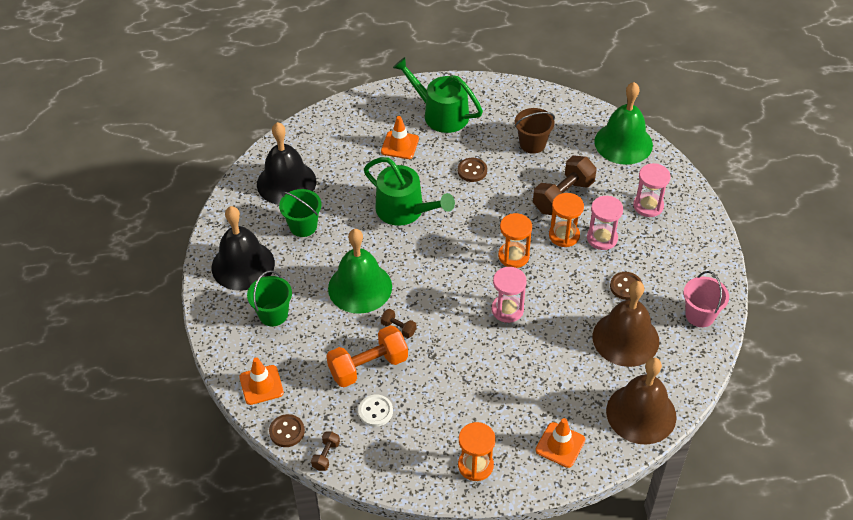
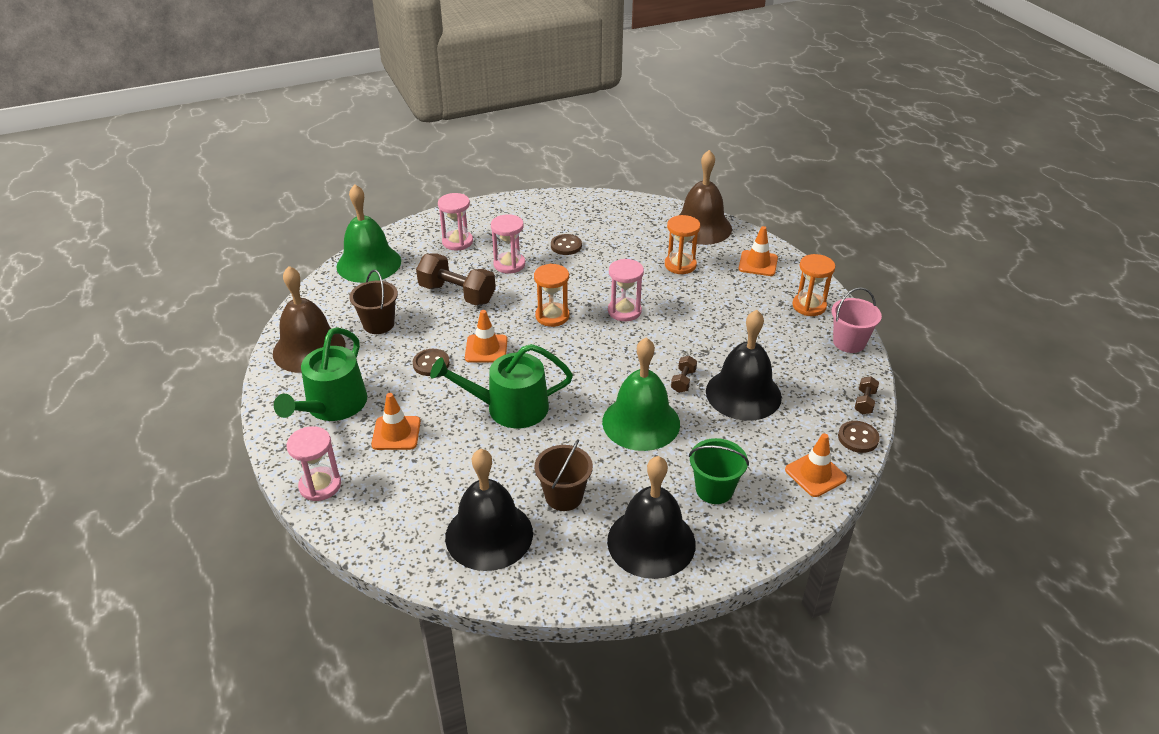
camera: 105 degrees left, 10 degrees down
(303, 226) = (564, 496): green bucket -> brown bucket
(326, 455) = (864, 402): brown dumbbell -> brown dumbbell turned 75 degrees counterclockwise
(363, 106) = (320, 485): none -> pink hourglass
(368, 366) = (743, 394): orange dumbbell -> black bell
(375, 411) = (793, 378): white button -> none
(405, 210) = (509, 408): green watering can -> green watering can turned 120 degrees counterclockwise
(480, 206) = (486, 349): none -> orange traffic cone
(564, 235) = (513, 287): orange hourglass -> orange hourglass (680, 265)
(625, 338) = (626, 241): brown bell -> brown bell (309, 349)
(700, 315) = (583, 207): pink bucket -> pink bucket (849, 342)

